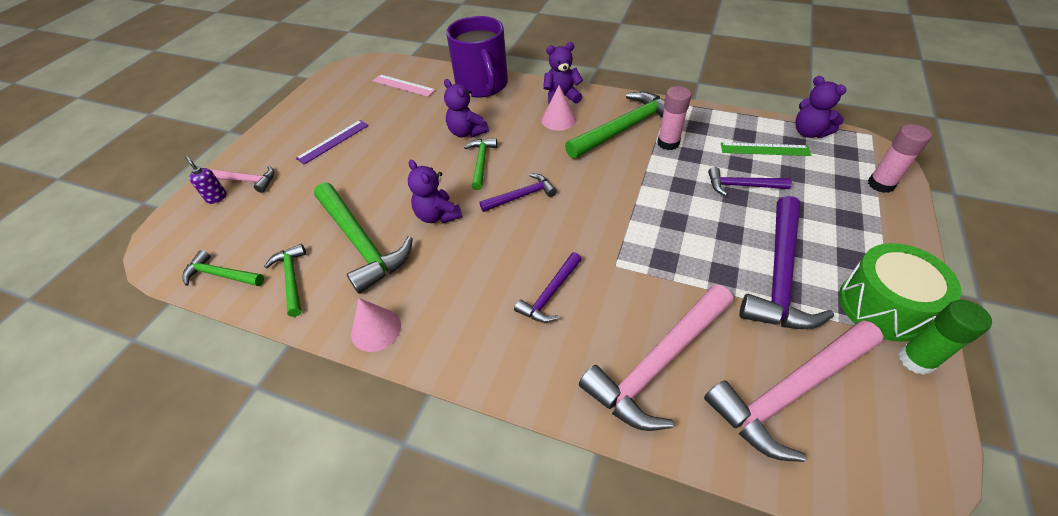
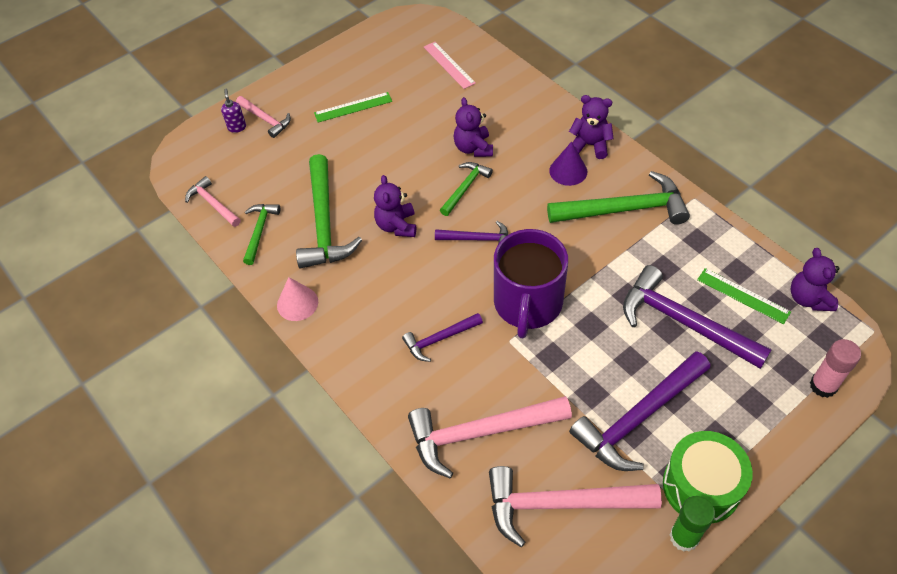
camera: 30 degrees right, 5 degrees up
(221, 275) = (213, 204): green hammer -> pink hammer
(333, 141) = (353, 107): purple ruler -> green ruler
(482, 85) = (523, 96): purple mug -> purple mug (527, 303)
(558, 119) = (568, 171): pink cone -> purple cone
(668, 143) = (653, 245): pink glue stick -> none
(741, 185) = (683, 322): purple hammer -> purple hammer, size x1.85

